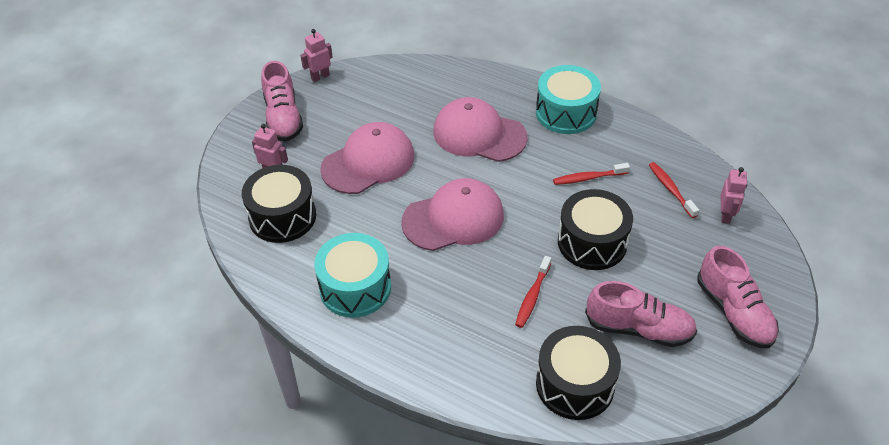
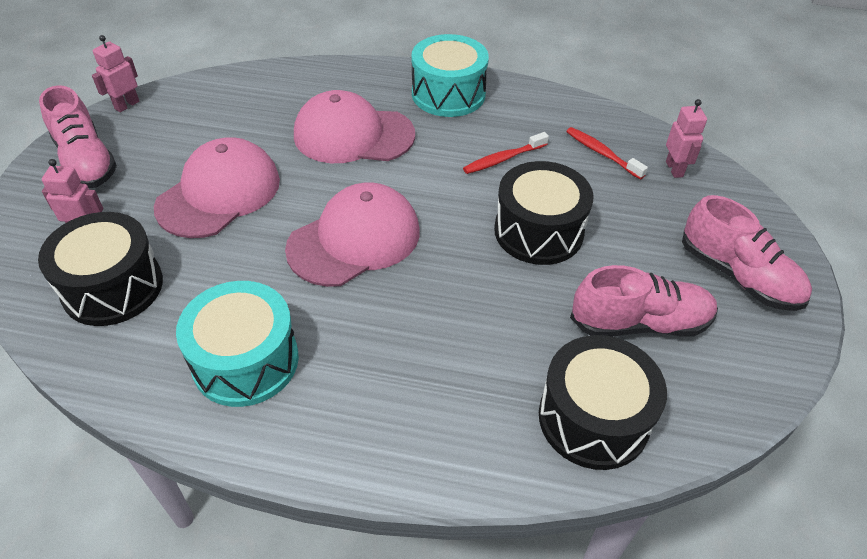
camera: 20 degrees left, 0 degrees up
(532, 296) = (492, 315): red toothbrush -> none

